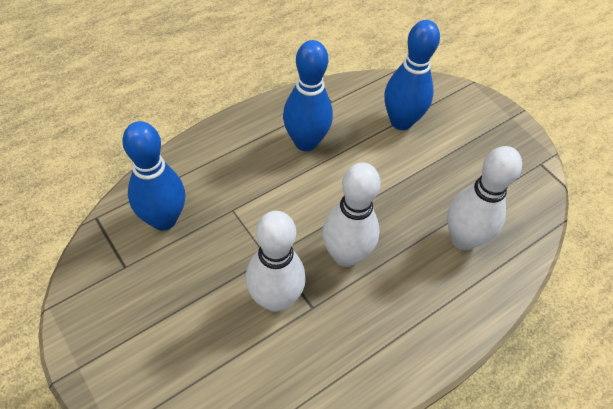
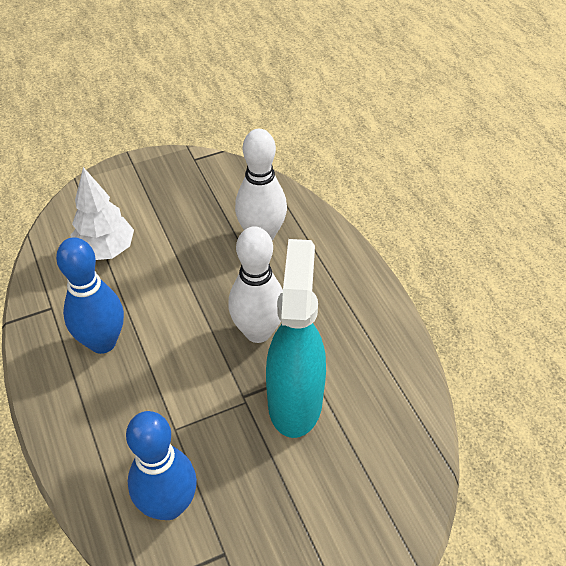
camera: 75 degrees left, 5 degrees down
(275, 299) = (295, 401): white bowling pin -> turquoise spray bottle
(401, 121) = (105, 250): blue bowling pin -> white tree

